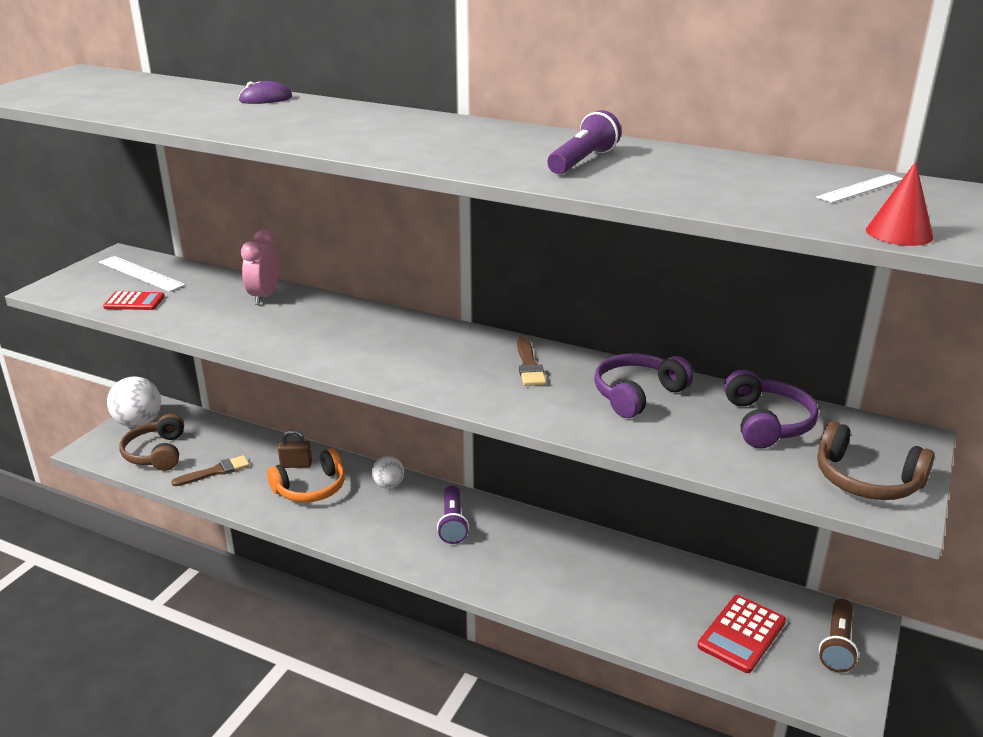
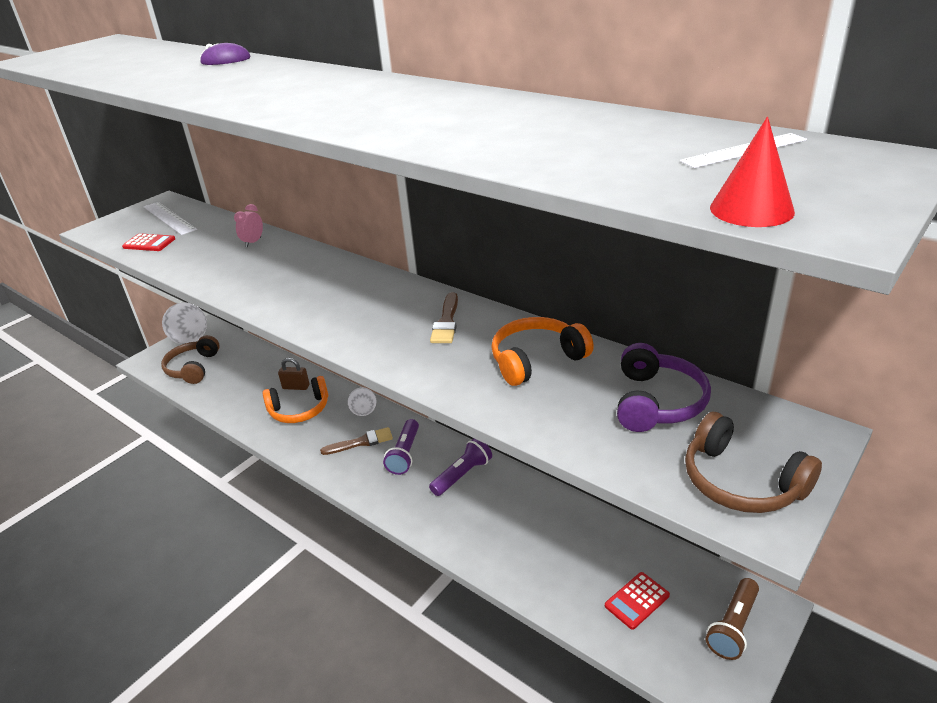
camera: 15 degrees right, 5 degrees up
(215, 471) = (231, 388): brown brush -> brown brush (361, 442)
(264, 296) = (253, 242): pink clock -> pink clock, size x0.64
(583, 161) = (454, 118): purple flashlight -> purple flashlight (462, 475)
(637, 394) = (536, 360): purple headphones -> orange headphones
(741, 634) = (637, 600): red calculator -> red calculator, size x0.66

